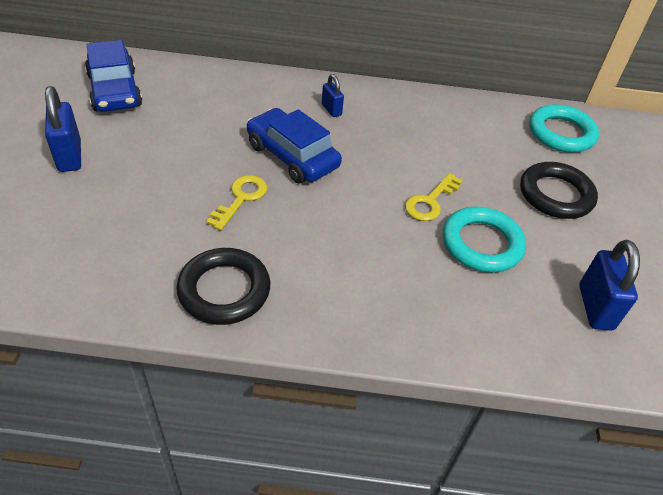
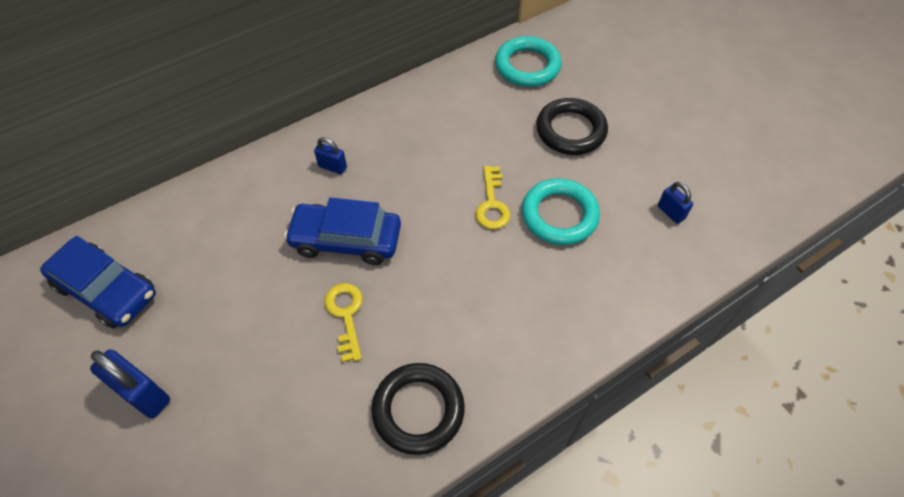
camera: 35 degrees left, 10 degrees up
(595, 307) = (670, 212): blue padlock -> blue padlock, size x0.58

